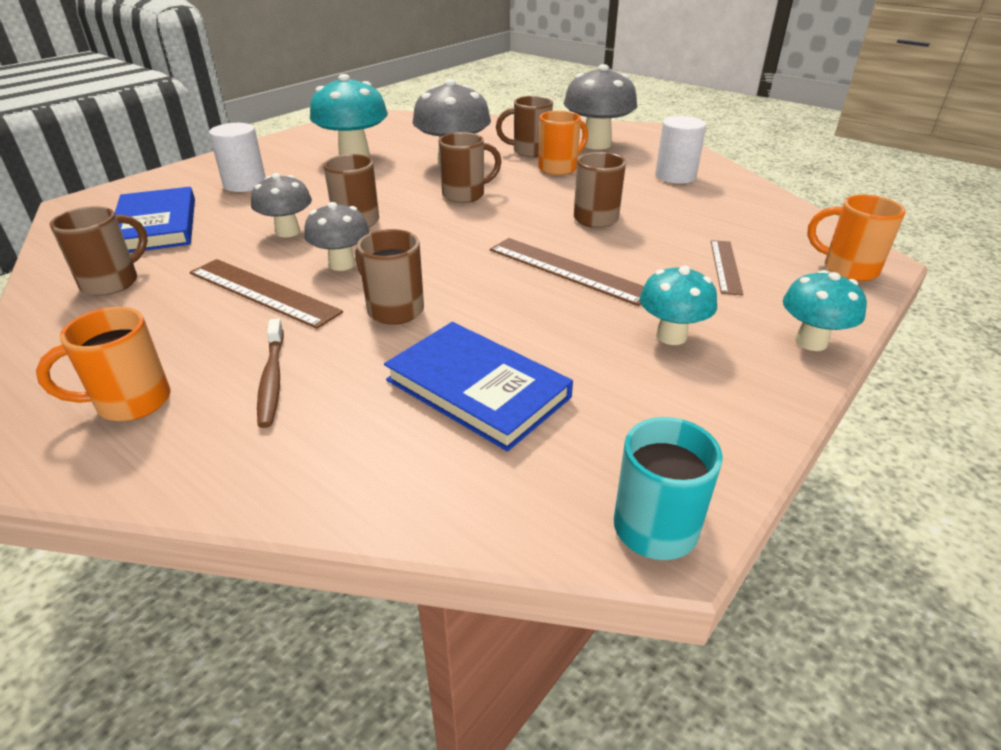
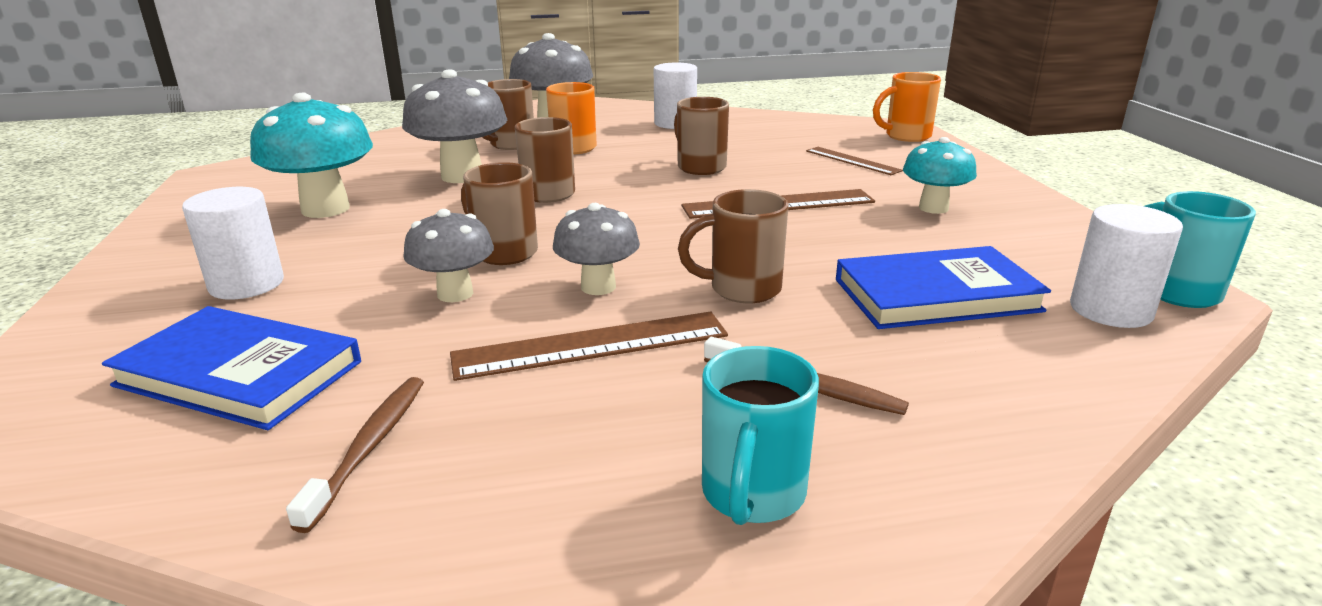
camera: 50 degrees left, 10 degrees down
(112, 282) = (369, 447): brown mug -> brown toothbrush
(131, 402) = (752, 495): orange mug -> turquoise mug
(555, 489) = (1110, 310): none -> white cylinder
(811, 342) = (989, 177): turquoise mushroom -> none

